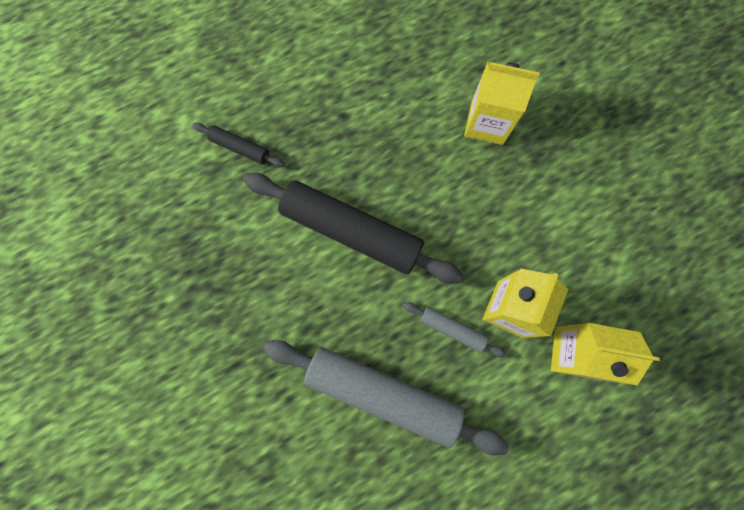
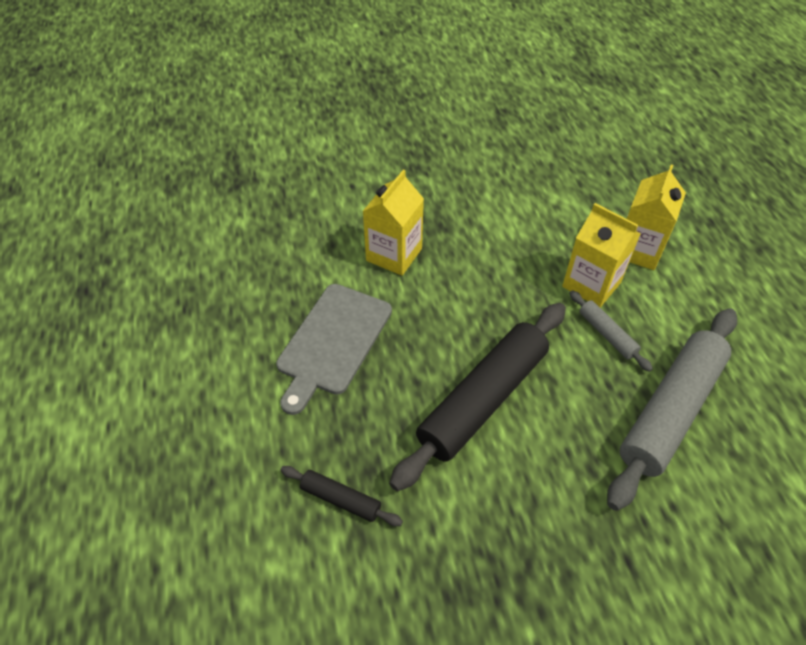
camera: 75 degrees left, 25 degrees down
(240, 148) = (341, 499): black rolling pin -> black rolling pin turned 75 degrees clockwise
(375, 101) = (332, 342): none -> grey cutting board
(452, 329) = (607, 334): grey rolling pin -> grey rolling pin turned 75 degrees counterclockwise

